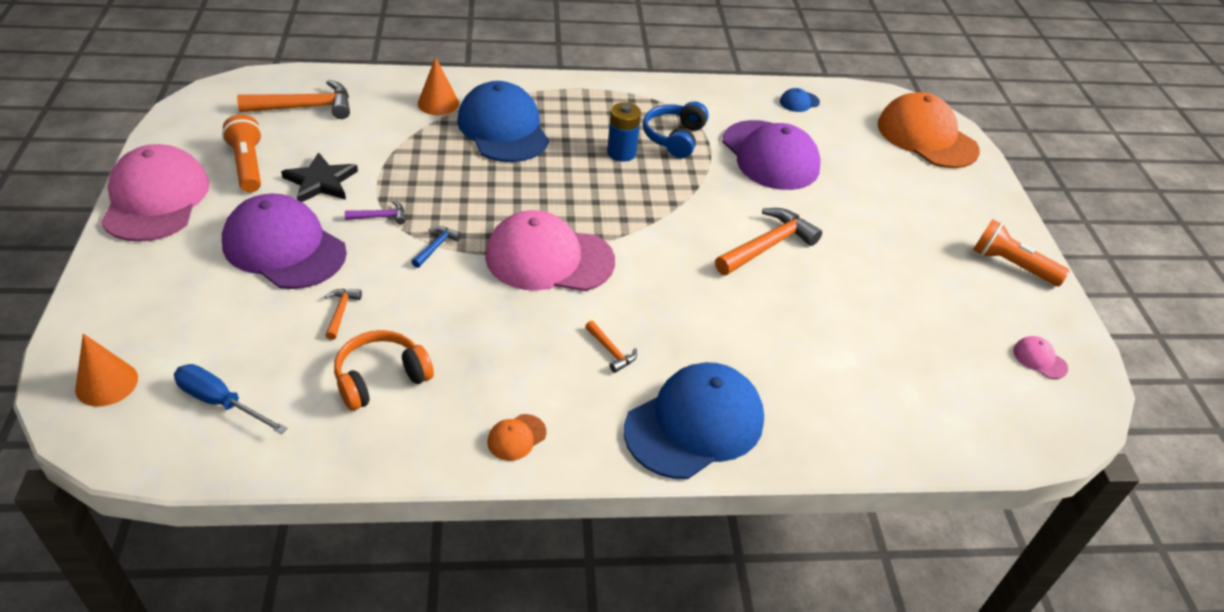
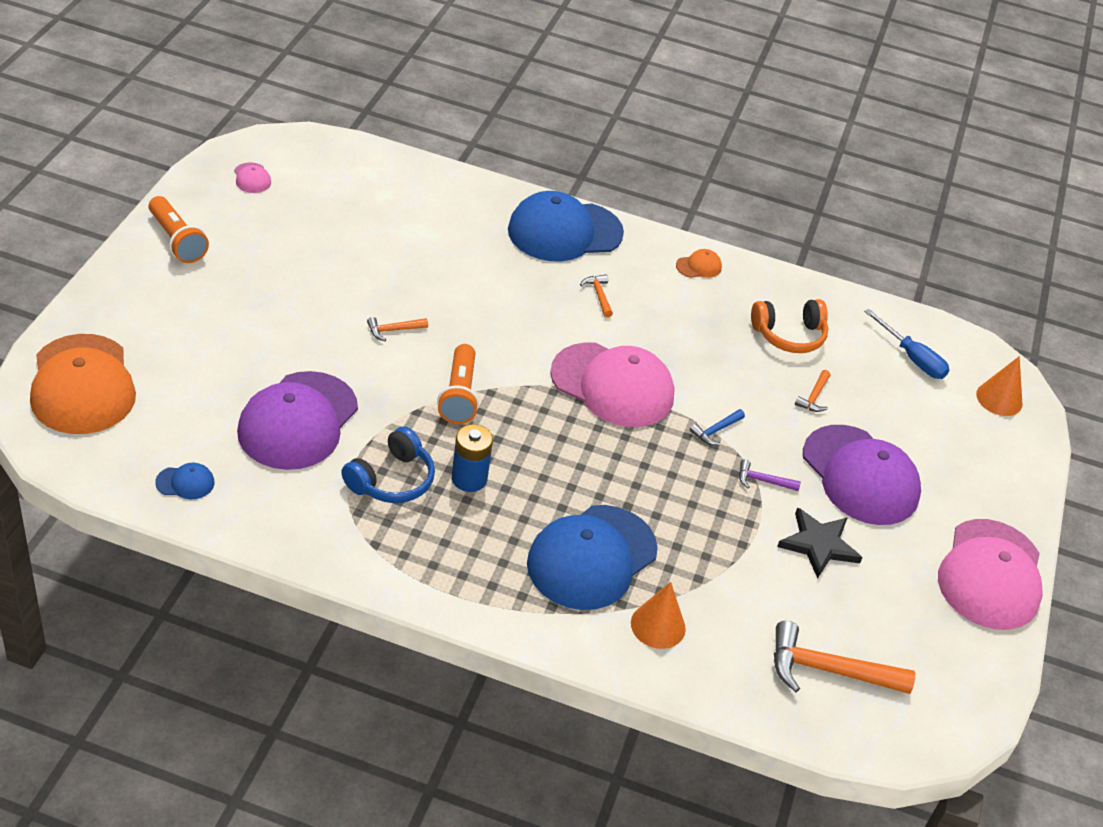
camera: 160 degrees left, 0 degrees up
(248, 165) = (897, 593): orange flashlight -> orange flashlight (459, 395)
(503, 129) = (591, 557): blue cap -> blue cap turned 45 degrees clockwise
(768, 246) = (393, 330): orange hammer -> orange hammer, size x0.49
(770, 155) = (298, 421): purple cap -> purple cap turned 150 degrees counterclockwise

